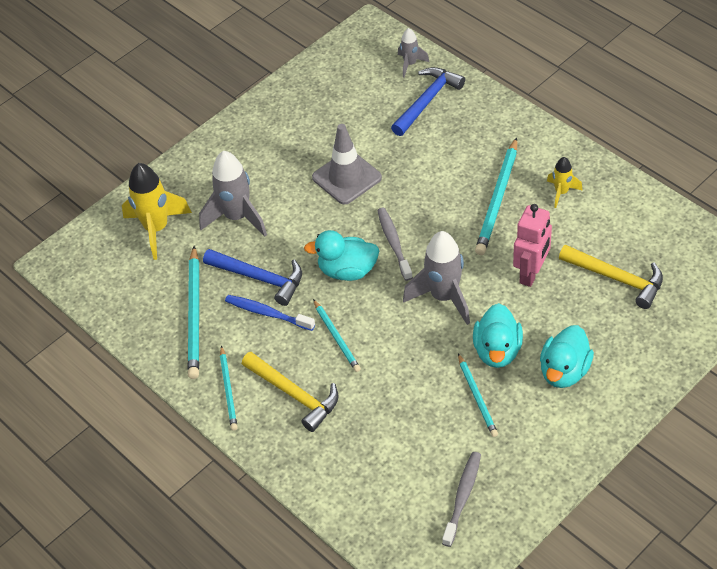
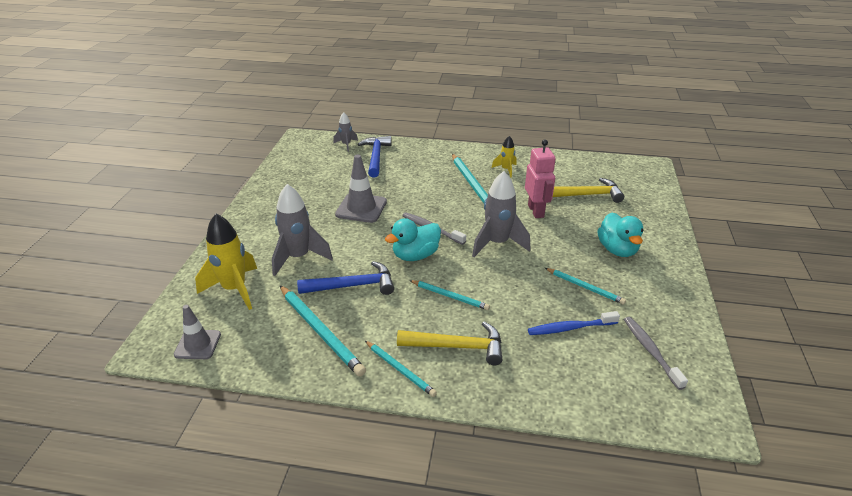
camera: 40 degrees left, 15 degrees down
(91, 276) = (197, 344): none -> grey traffic cone
(267, 313) = (381, 304): blue toothbrush -> blue toothbrush (570, 328)
(497, 351) = (565, 257): turquoise duck -> none

